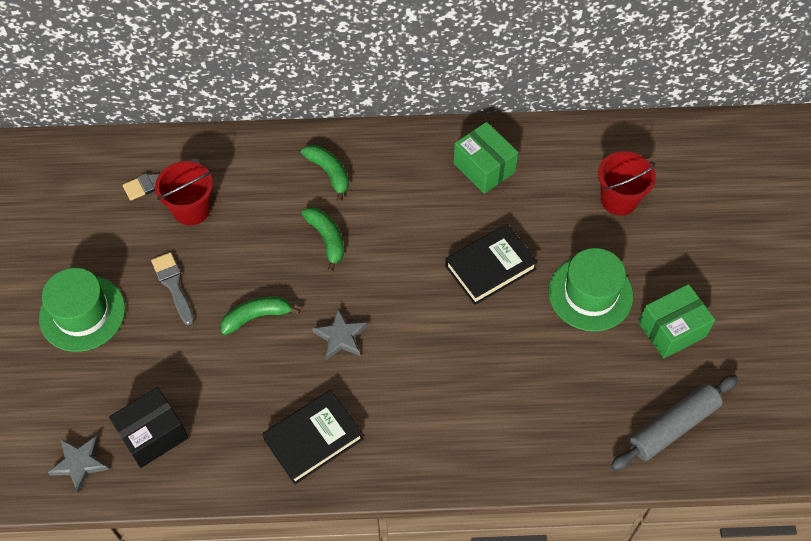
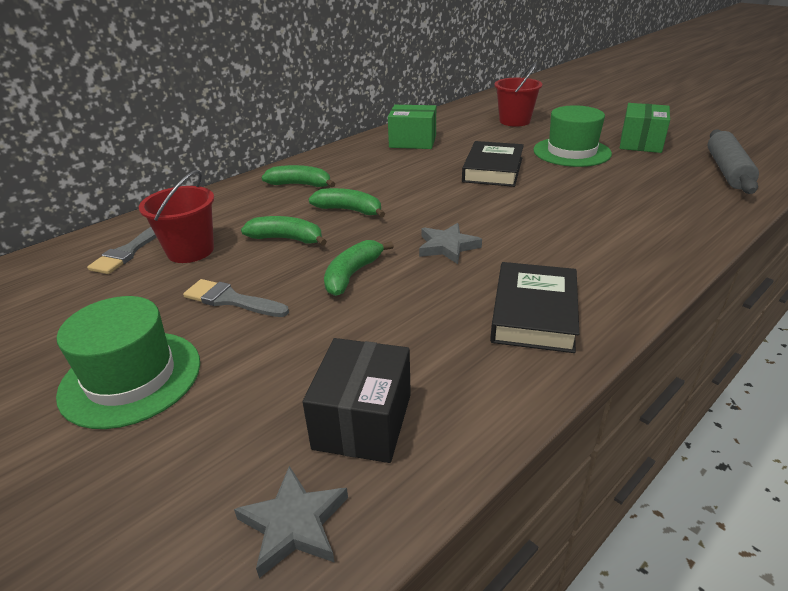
camera: 40 degrees left, 25 degrees down
(256, 243) = (287, 239): none -> green banana

